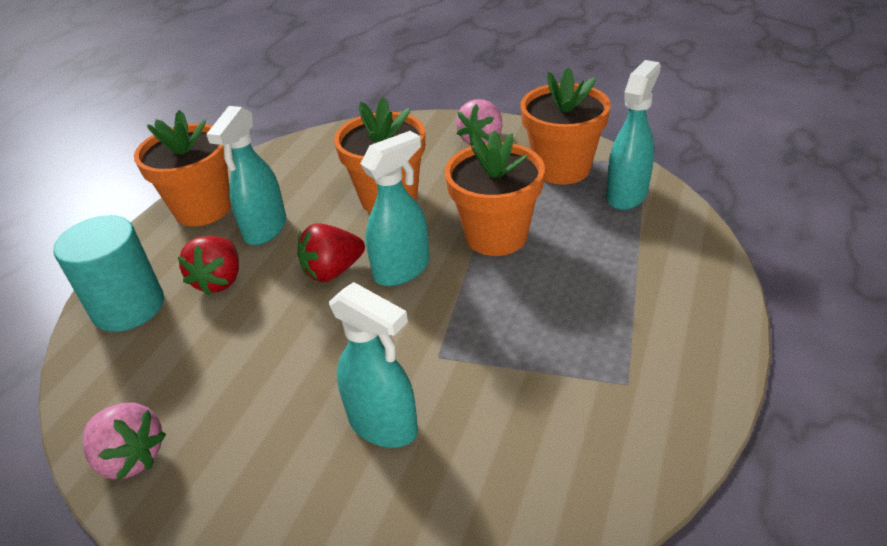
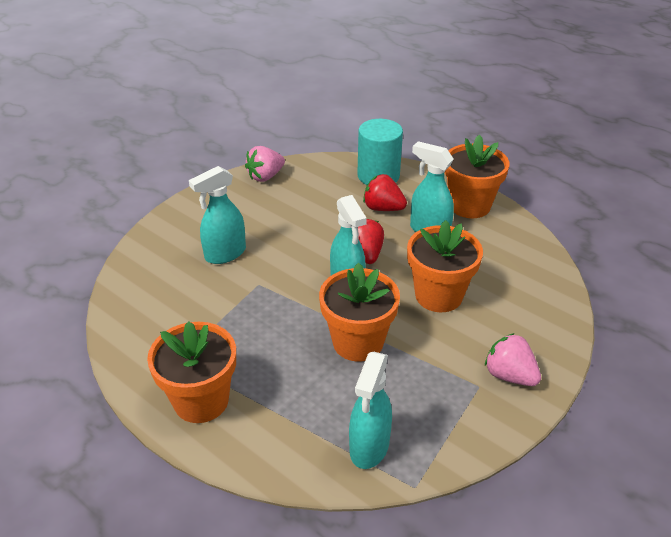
camera: 105 degrees right, 0 degrees up
(562, 168) = (434, 417): orange flower pot -> orange flower pot (201, 400)
(627, 195) = (369, 447): turquoise spray bottle -> turquoise spray bottle turned 60 degrees clockwise

